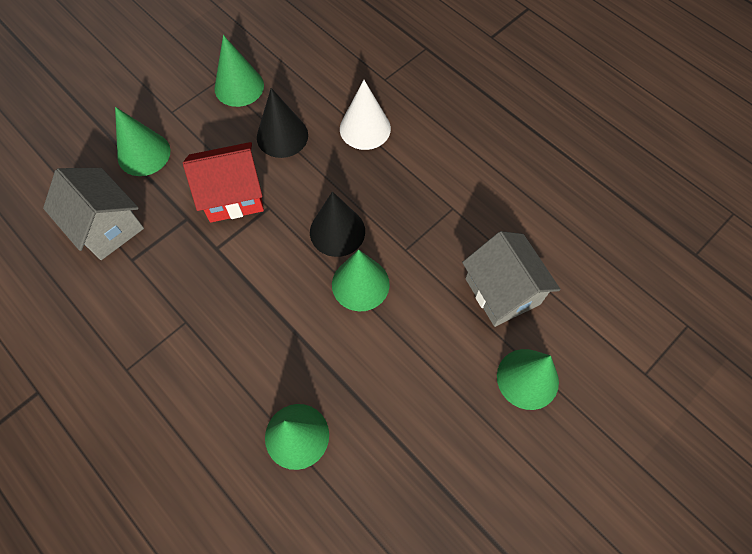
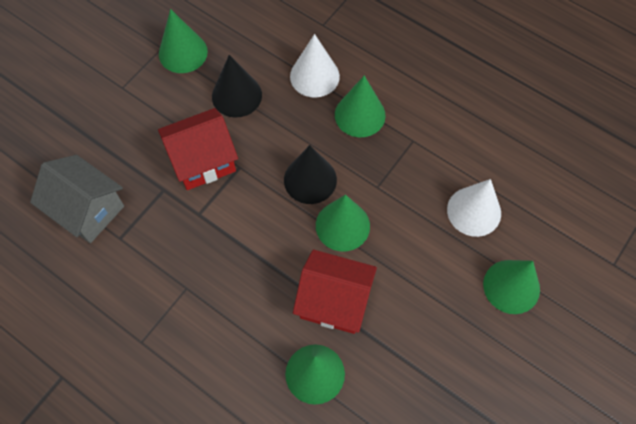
camera: 10 degrees left, 0 degrees up
(144, 154) = (105, 133): green cone -> green cone (360, 115)
(334, 362) = (334, 301): none -> red house
(502, 291) = (474, 211): grey house -> white cone

